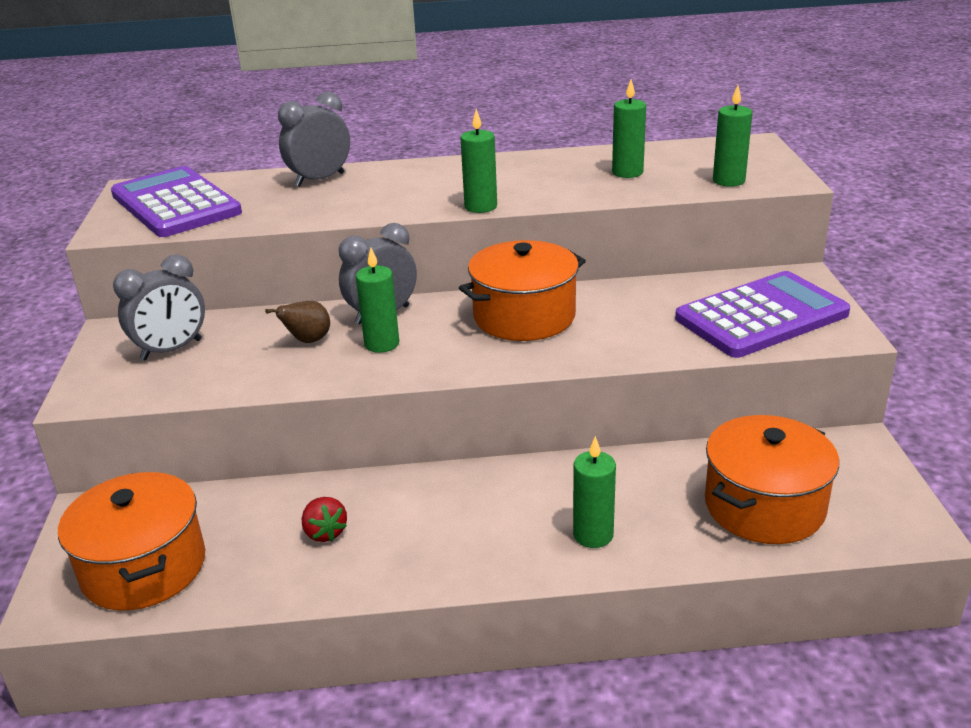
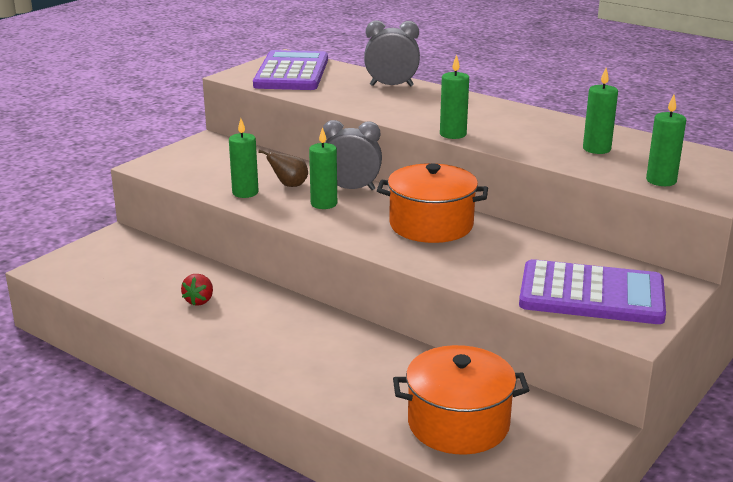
camera: 40 degrees right, 5 degrees down
(144, 567) = (103, 272): orange pot -> none
(171, 350) = (218, 161): grey clock -> none
(593, 535) = (329, 378): green candle -> green candle (245, 193)

